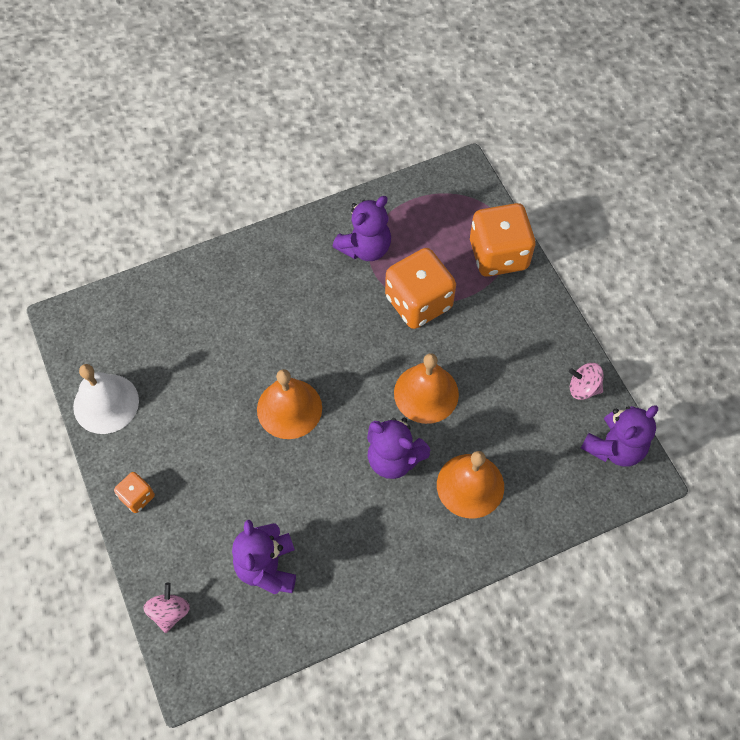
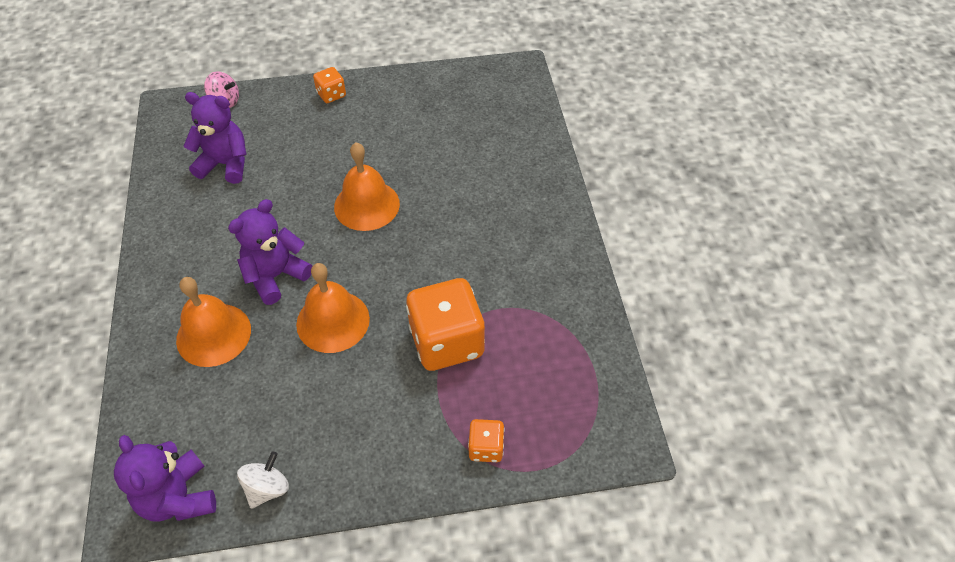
camera: 105 degrees right, 10 degrees down
(106, 403) = (426, 86): white bell -> none
(365, 248) = (535, 307): purple teddy bear -> none
(498, 255) = (486, 448): orange dice -> orange dice, size x0.48
(583, 388) = (267, 488): pink spinning top -> white spinning top

